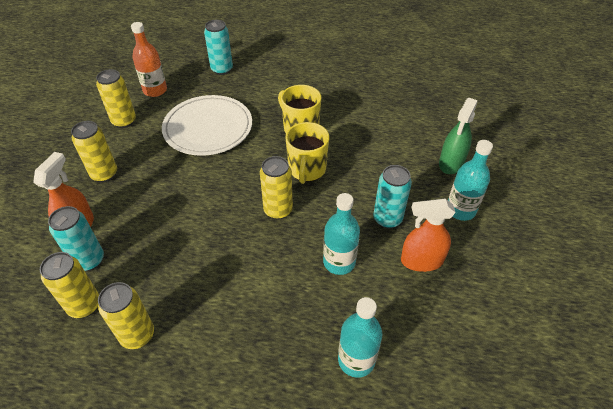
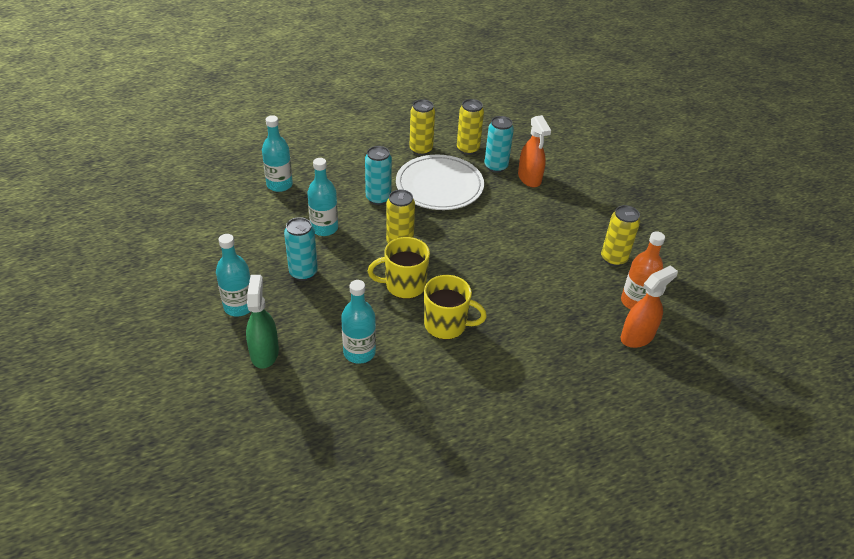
camera: 145 degrees right, 5 degrees down
(104, 174) = (563, 213): yellow can -> none
(208, 128) = (533, 285): white plate -> white plate (439, 186)
(222, 69) = (606, 362): turquoise can -> turquoise can (378, 198)
(307, 170) = (404, 285): yellow mug -> yellow mug turned 75 degrees counterclockwise
(378, 136) = (359, 352): none -> turquoise bottle
(421, 261) = (260, 253): orange spray bottle -> orange spray bottle (637, 336)

